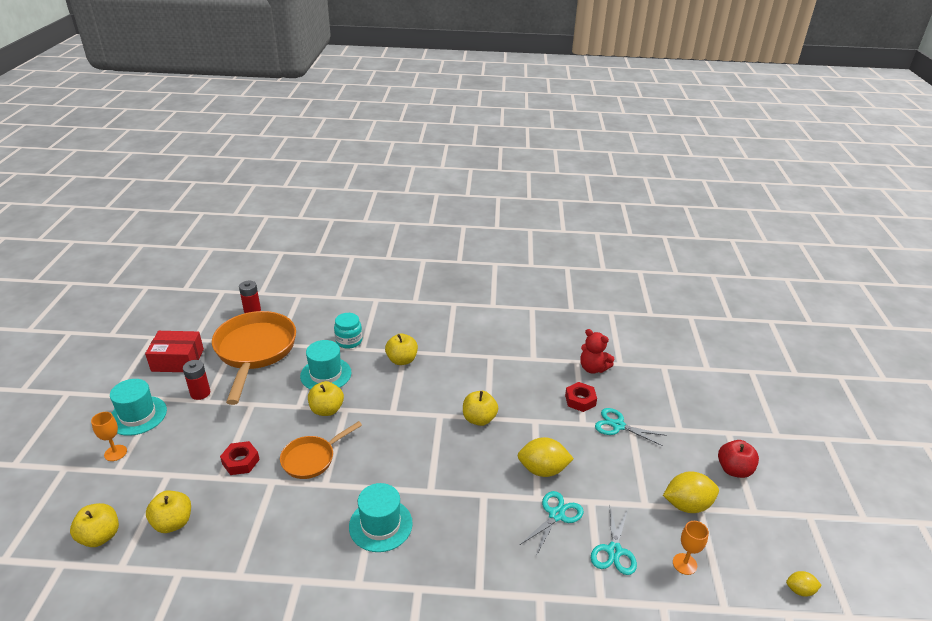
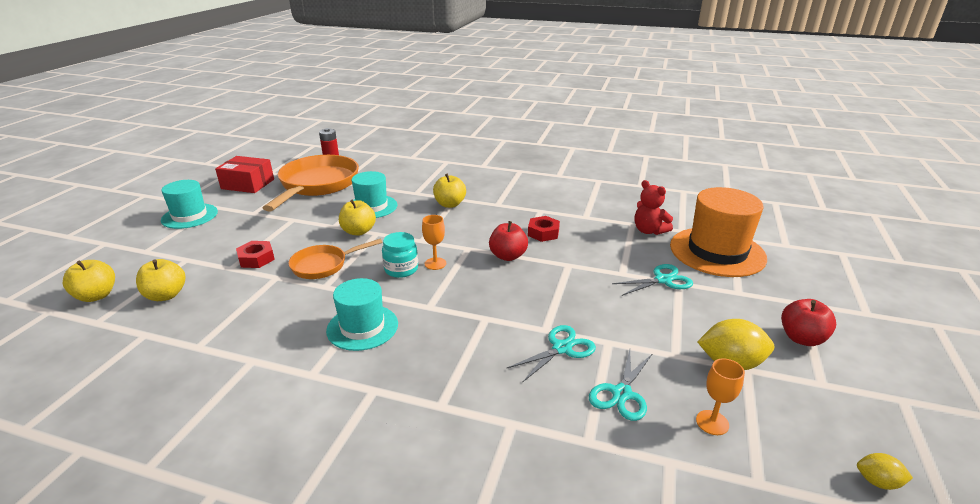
camera: 15 degrees right, 5 degrees down
(115, 453) = (153, 239): orange goblet -> orange goblet (435, 263)
(200, 393) = (252, 207): red battery -> none
(349, 341) = (406, 186): turquoise jar -> turquoise jar (401, 269)
(479, 419) = (508, 256): yellow apple -> red apple
(543, 470) = (561, 306): yellow lemon -> none
(580, 400) = (625, 254): red nut -> red nut (543, 233)
(618, 425) = (663, 280): turquoise scissors -> turquoise scissors turned 120 degrees clockwise
(654, 385) = (717, 252): none -> orange hat

